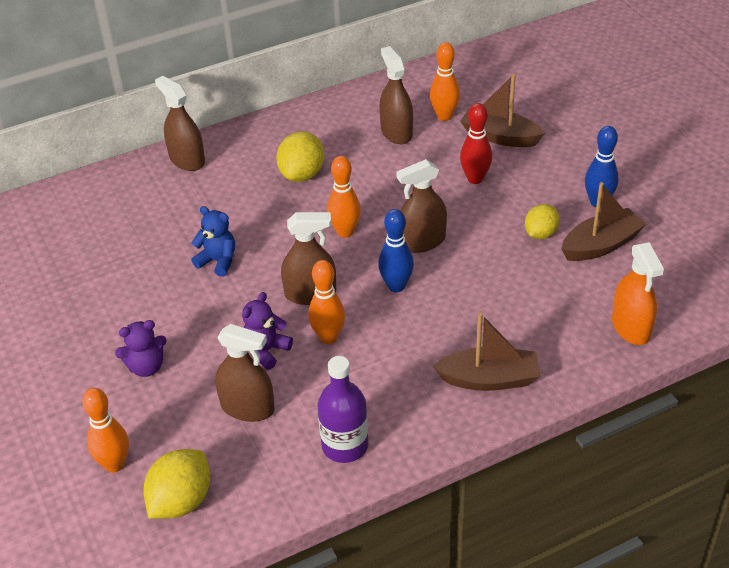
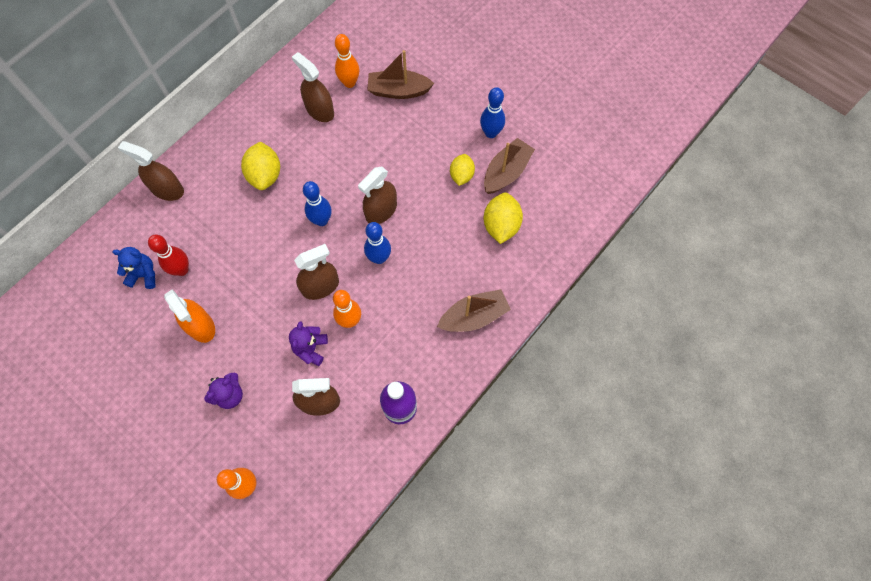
camera: 25 degrees left, 25 degrees up
(181, 501) = (308, 496): yellow lemon -> yellow lemon (501, 225)
(218, 261) = (238, 280): blue teddy bear -> blue teddy bear (144, 275)
(345, 232) = (321, 220): orange bowling pin -> blue bowling pin
(475, 179) = (396, 138): red bowling pin -> red bowling pin (182, 269)
(631, 327) = (550, 238): orange spray bottle -> orange spray bottle (200, 326)

